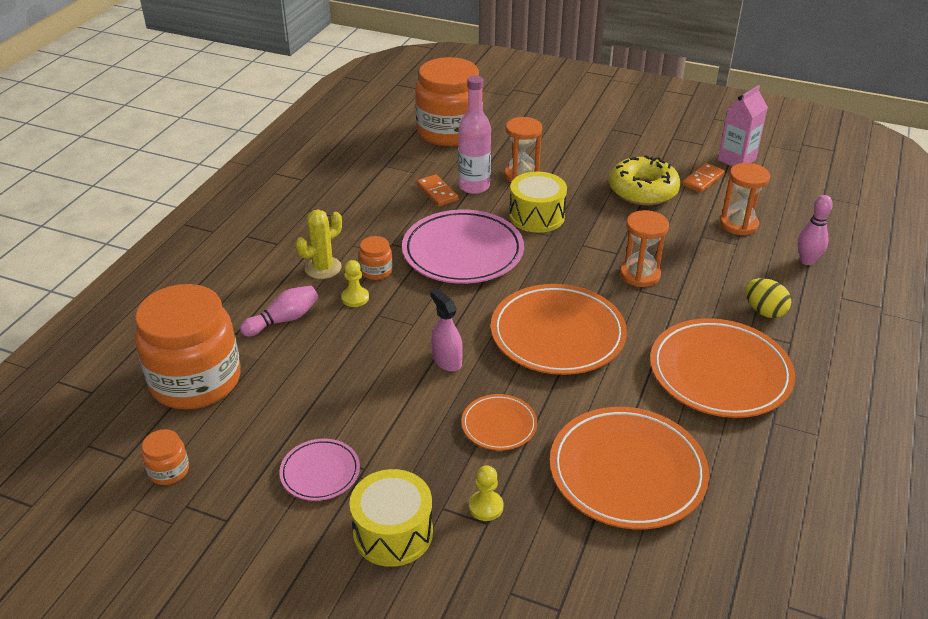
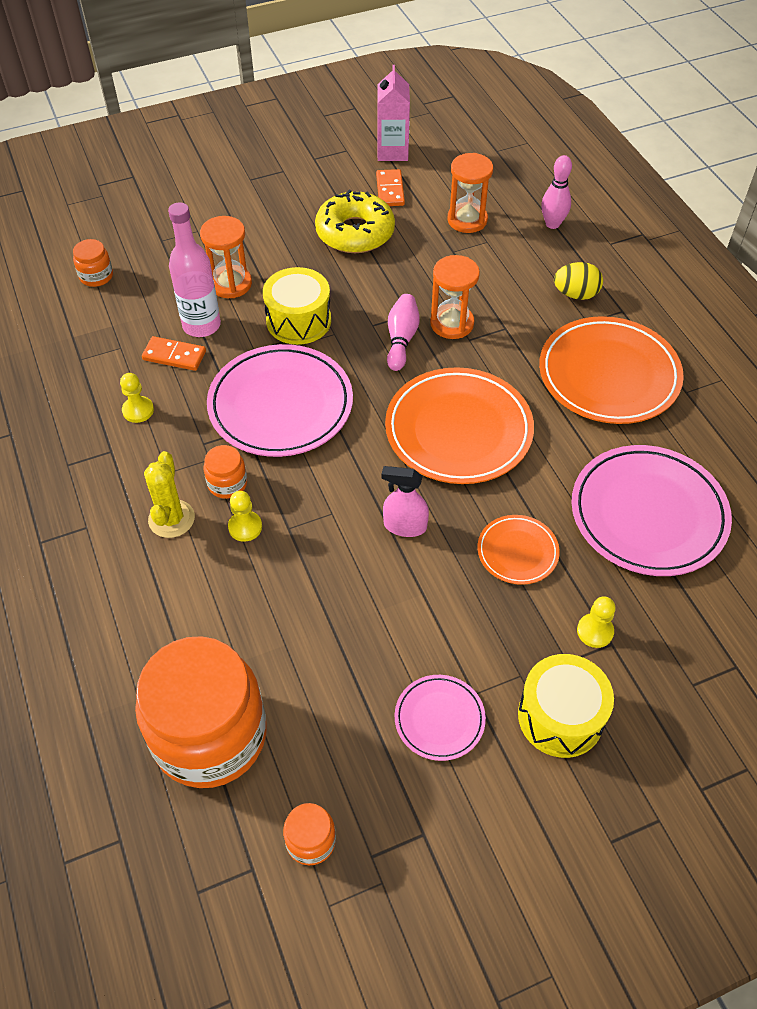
camera: 45 degrees left, 15 degrees up
(284, 320) = (208, 603): pink bowling pin -> pink bowling pin (401, 339)
(380, 207) = (138, 410): none -> yellow pawn
(449, 132) = (96, 276): orange jar -> orange jar, size x0.41
(627, 472) = (648, 514): orange plate -> pink plate

